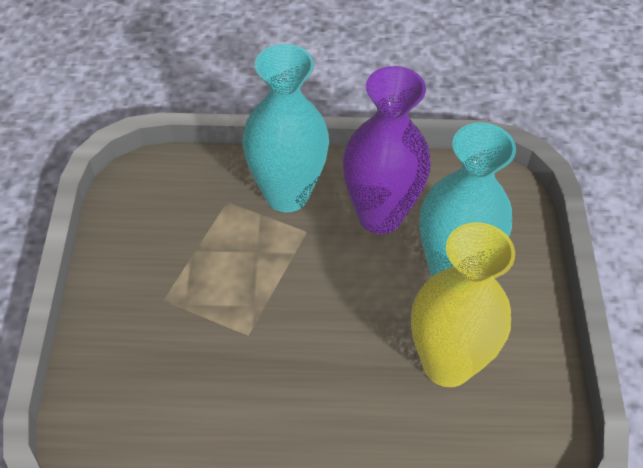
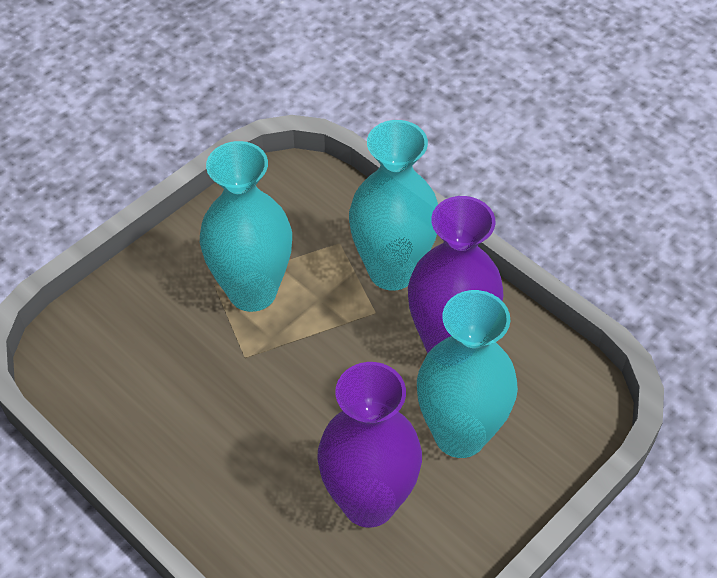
camera: 45 degrees right, 0 degrees up
(200, 283) = (252, 291): none -> turquoise vase
(447, 364) = (369, 502): yellow vase -> purple vase

